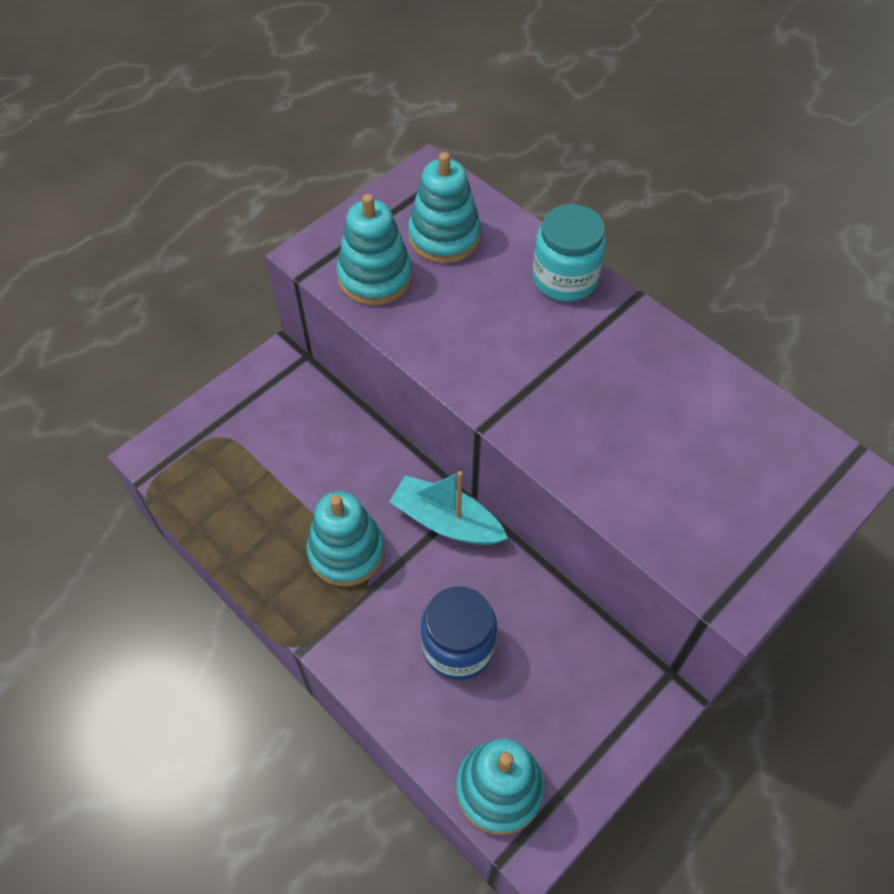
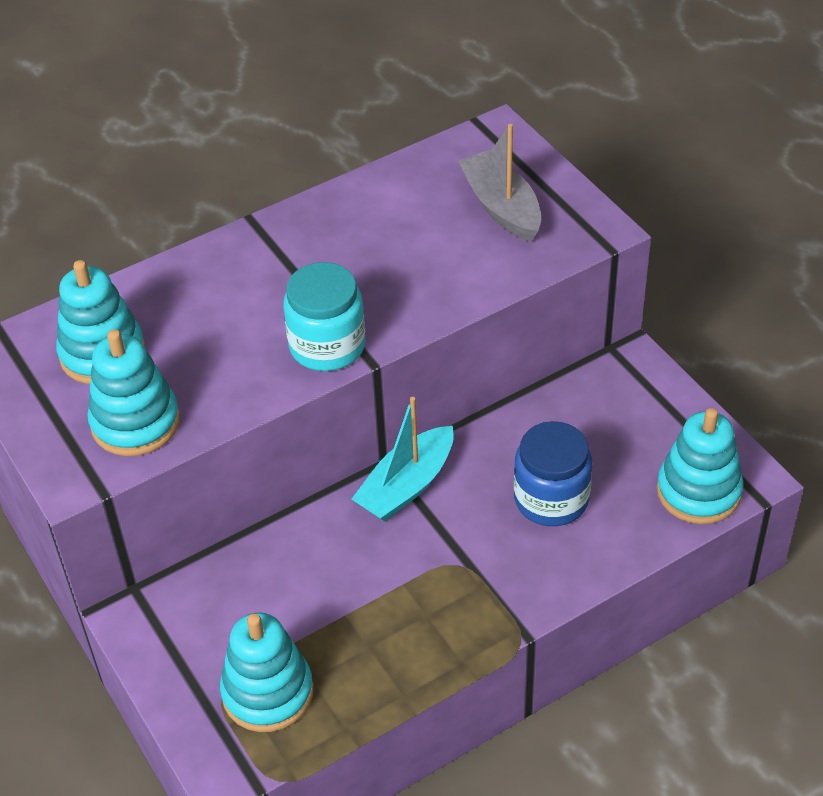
camera: 75 degrees left, 10 degrees down
(346, 551) = (419, 580): turquoise stacking toy -> turquoise stacking toy (267, 692)
(565, 278) = (206, 267): turquoise jar -> turquoise jar (327, 346)
(733, 497) = (501, 207): none -> grey boat

